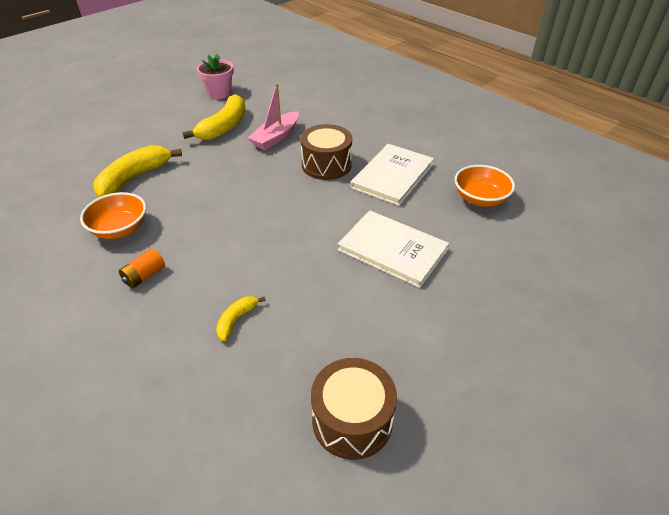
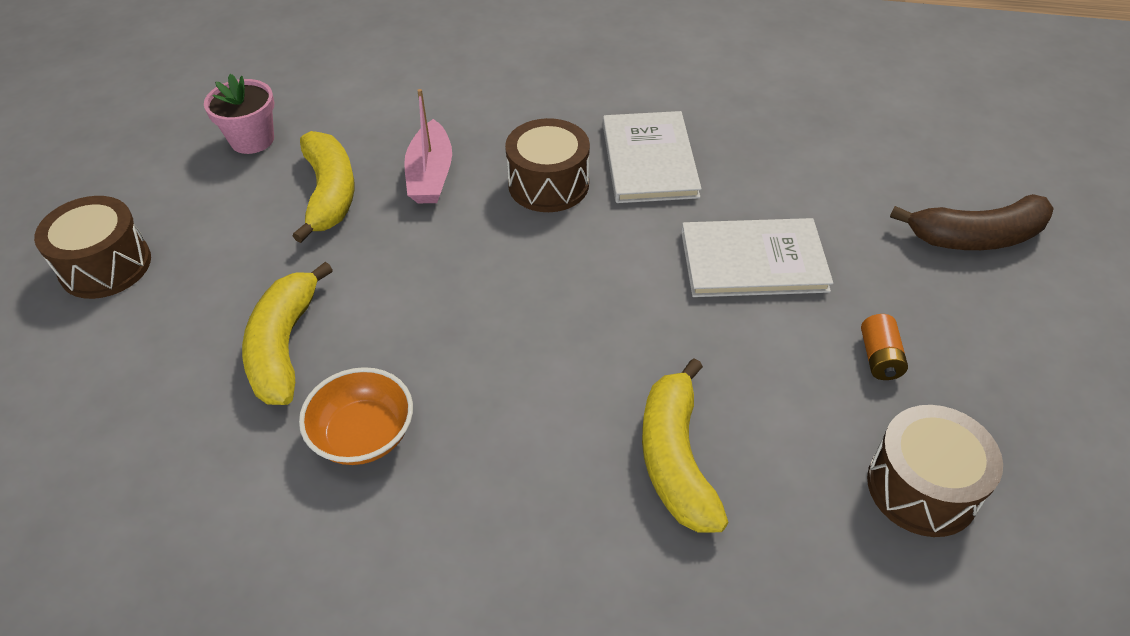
camera: 35 degrees left, 5 degrees up
(110, 117) = (105, 266): none -> brown drum
(144, 276) = (486, 478): orange battery -> orange battery (879, 357)
(236, 320) = (676, 459): yellow banana -> yellow banana, size x2.00
(480, 199) = (778, 142): orange bowl -> none
(557, 307) = (976, 237): none -> brown banana

